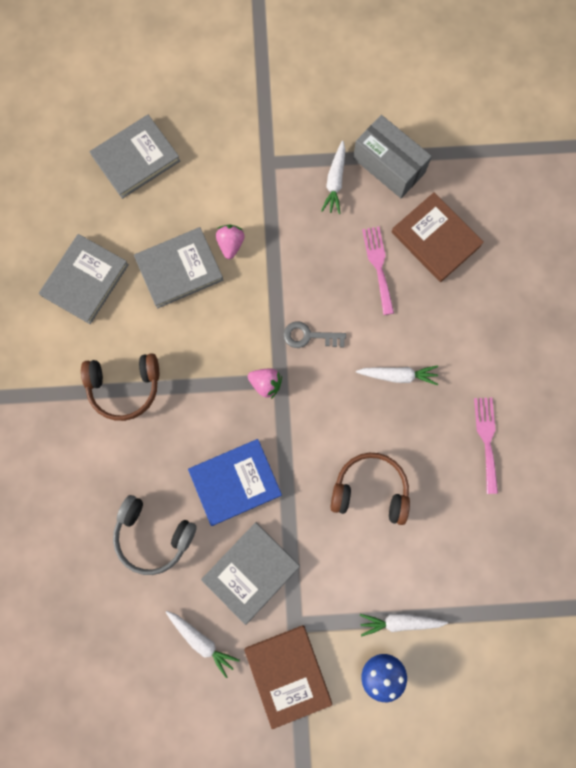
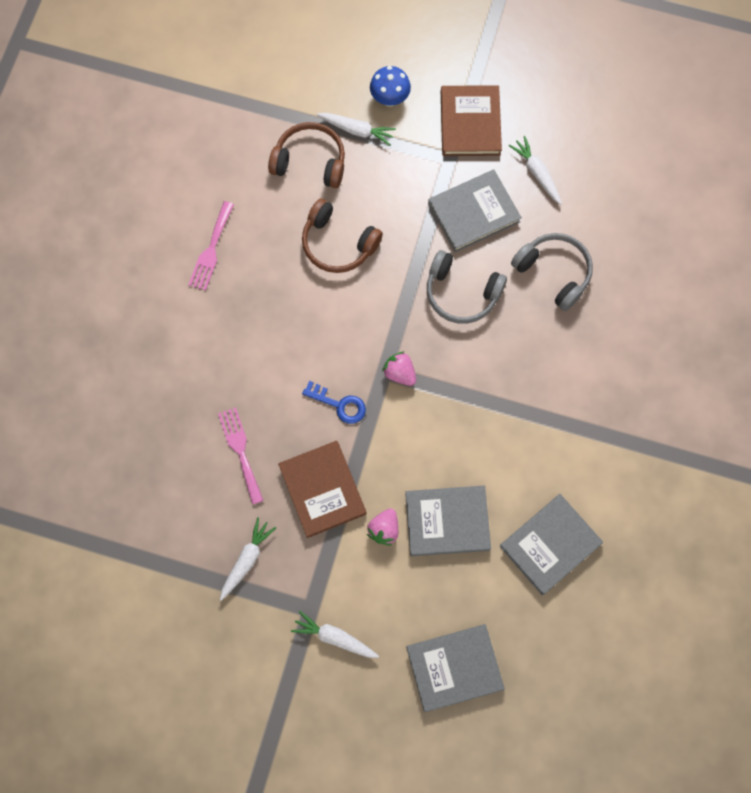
camera: 160 degrees left, 5 degrees down
(124, 387) = (541, 418): brown headphones -> brown headphones (310, 161)
(235, 482) = (461, 293): blue book -> grey headphones
(309, 336) = (339, 404): grey key -> blue key
(378, 266) = (240, 451): pink fork -> pink fork turned 150 degrees clockwise
(388, 165) = (182, 557): grey box -> none
(398, 375) = (268, 336): white carrot -> white carrot (334, 637)
(435, 239) = (169, 458): brown book -> brown book (322, 490)

